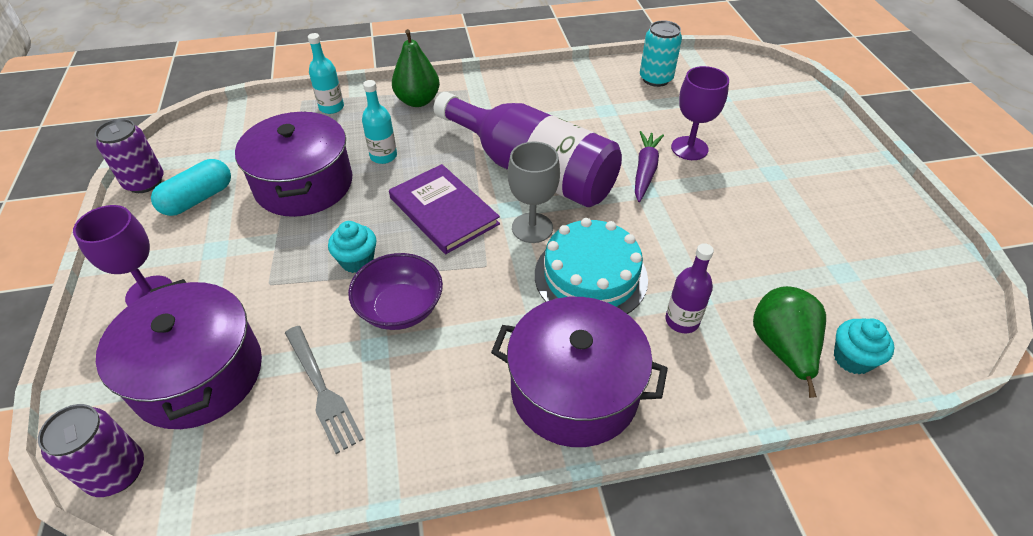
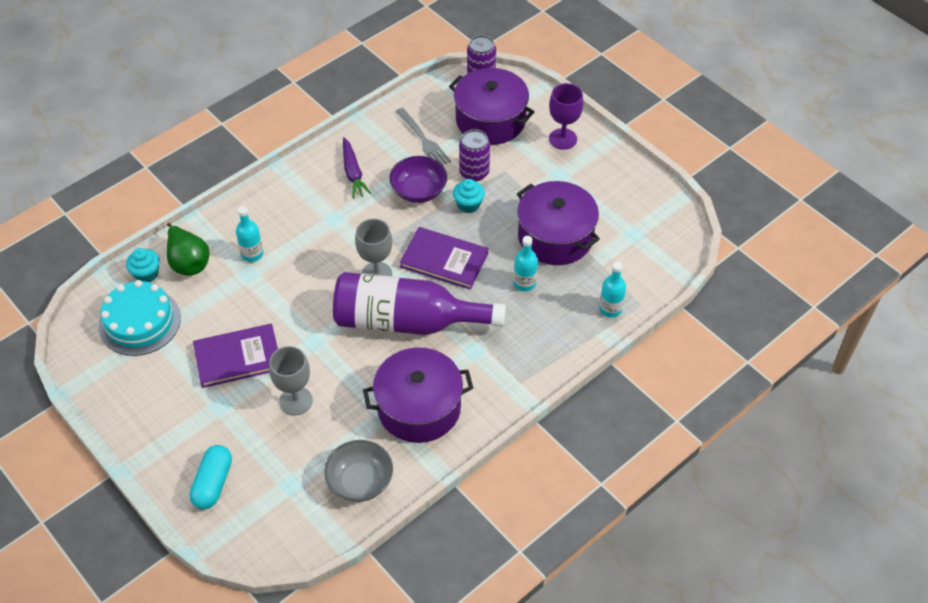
camera: 150 degrees right, 5 degrees up
(145, 182) = (659, 191): purple can -> purple can (474, 172)
(198, 199) = (610, 196): turquoise capsule -> turquoise capsule (213, 483)
(322, 390) = (423, 140): grey fork -> grey fork turned 150 degrees counterclockwise
(418, 101) = (549, 349): green pear -> none
(574, 390) = (296, 193): purple pot -> purple pot (419, 407)
(590, 276) = (320, 257): turquoise cake -> turquoise cake (140, 322)
(645, 170) = (322, 360): purple carrot -> purple carrot (353, 173)
(655, 79) = (360, 481): turquoise can -> grey bowl
(682, 321) = (252, 254): purple bottle -> turquoise bottle
(689, 148) = (296, 401): purple goblet -> grey goblet
(741, 207) = (238, 357): none -> purple book

